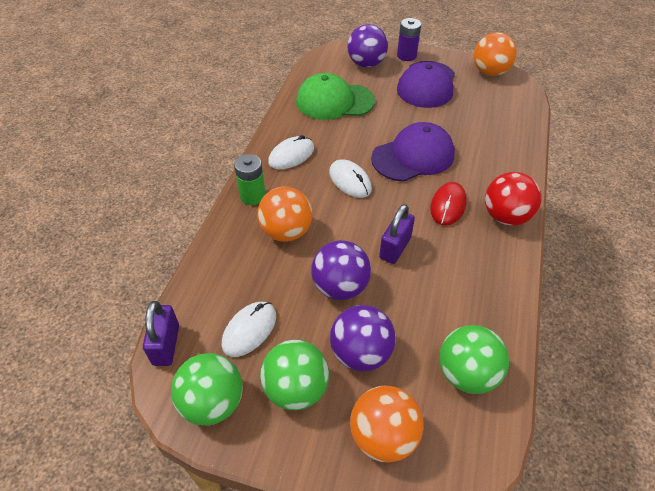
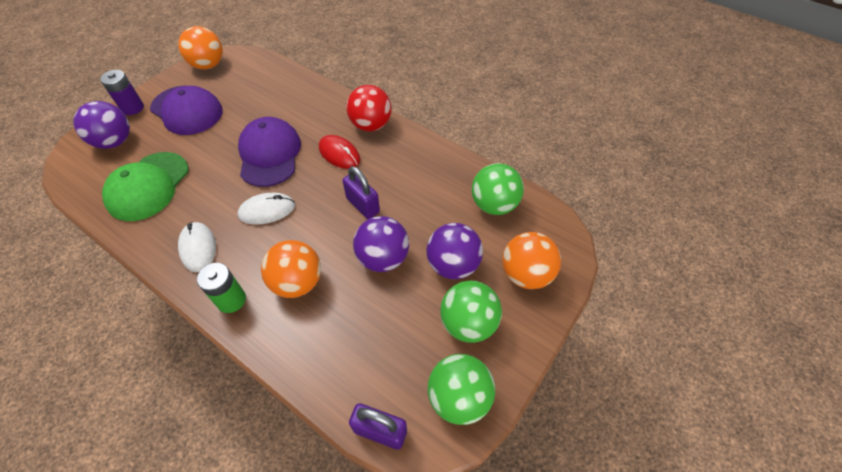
camera: 70 degrees left, 5 degrees up
(249, 330) = (395, 346): white mouse -> none

